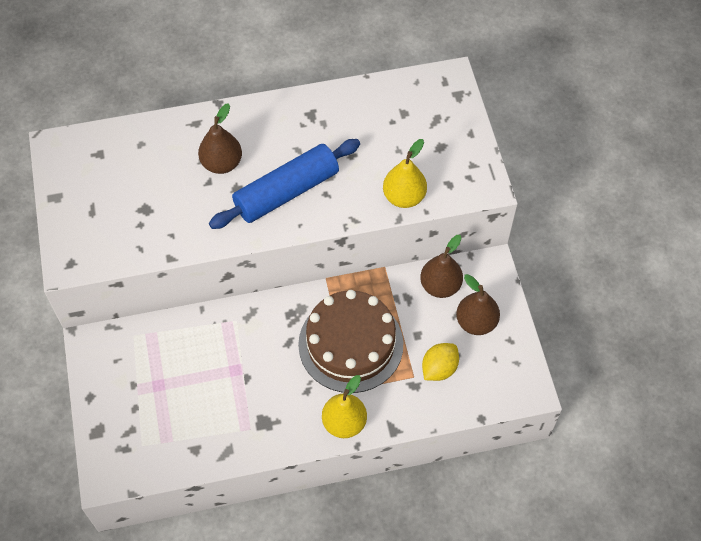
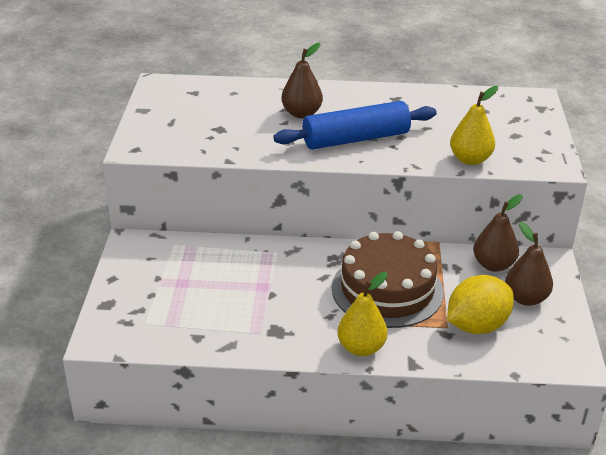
camera: 15 degrees right, 25 degrees down
(439, 368) = (476, 326): yellow lemon -> yellow lemon, size x1.53

